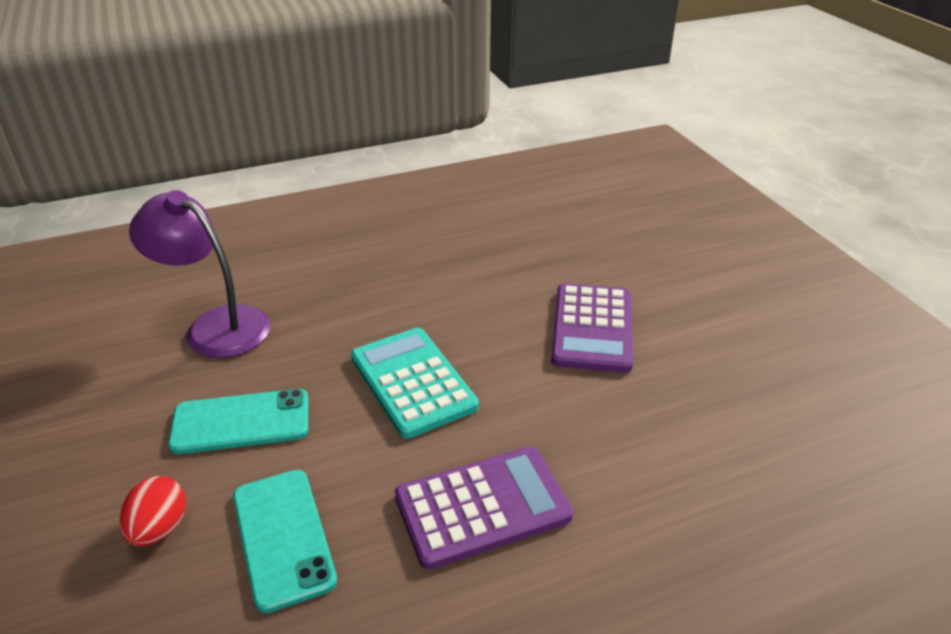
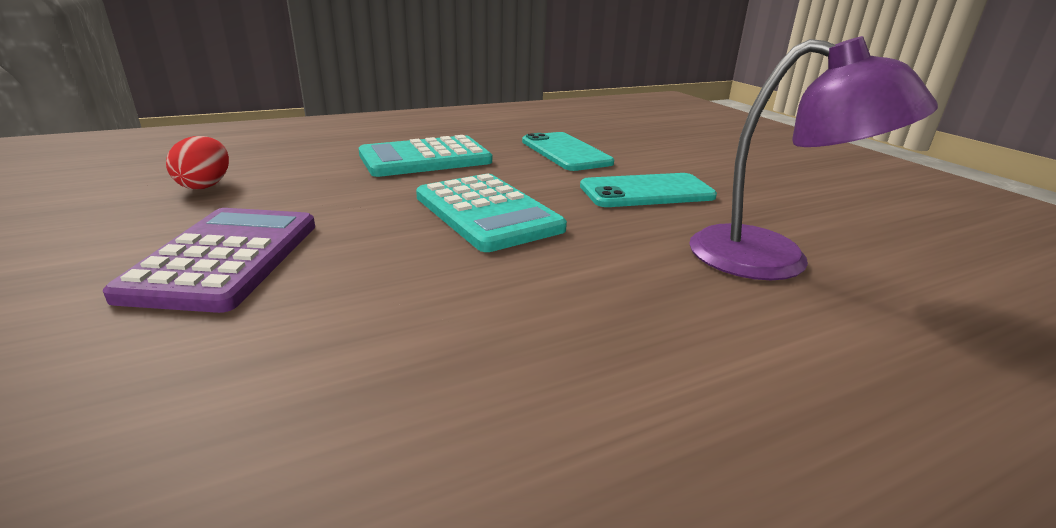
camera: 175 degrees right, 10 degrees down
(159, 528) = (652, 155): red egg -> red egg (205, 185)
(482, 507) = (425, 158): purple calculator -> turquoise calculator

